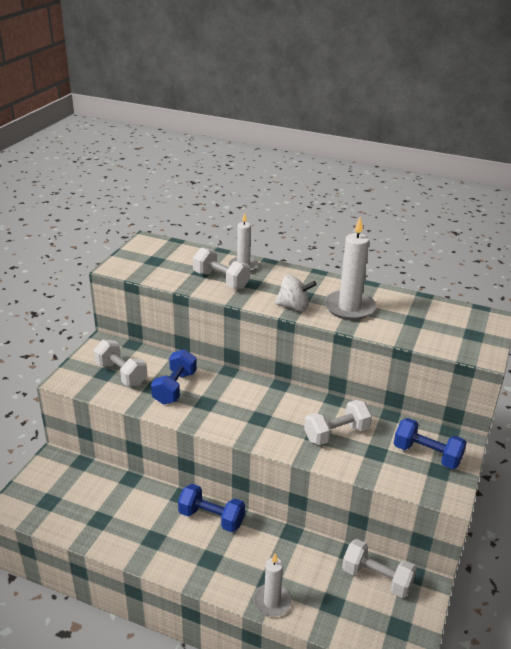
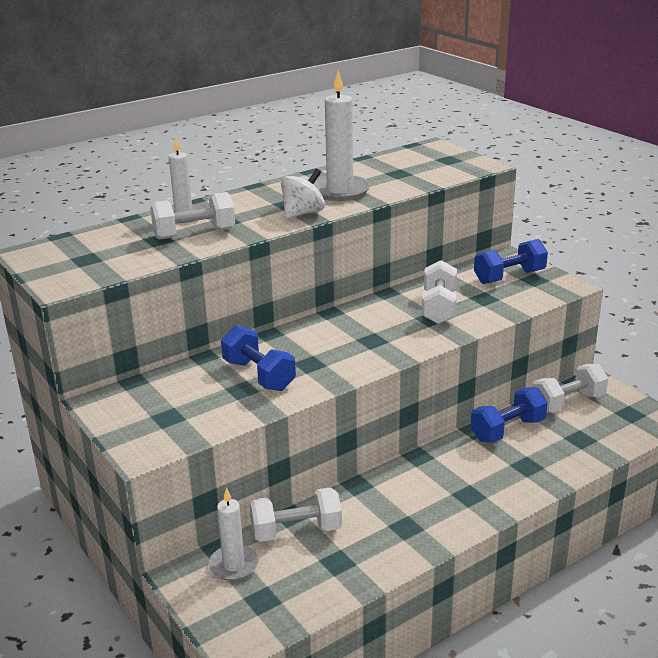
camera: 55 degrees left, 5 degrees down
(121, 374) = (184, 405): white dumbbell -> white dumbbell (296, 531)
(211, 518) = (409, 474): blue dumbbell -> blue dumbbell (507, 430)
(272, 602) = (554, 473): white candle -> white candle (233, 565)

